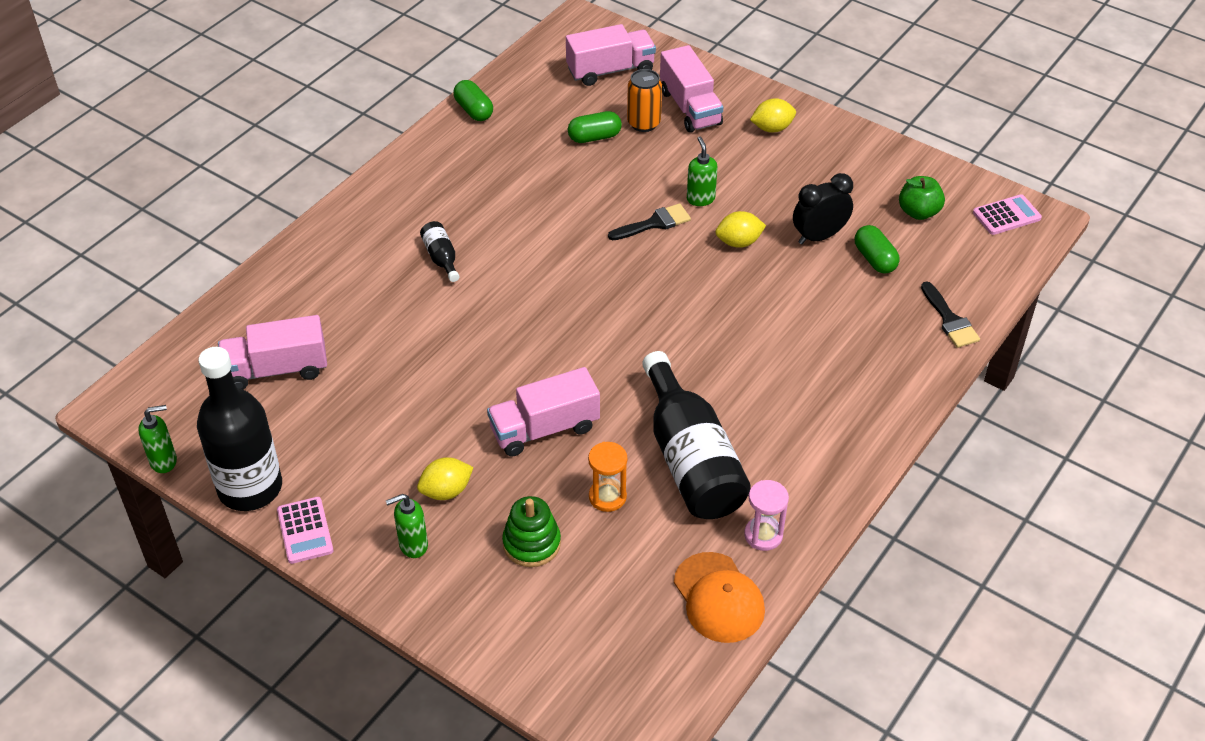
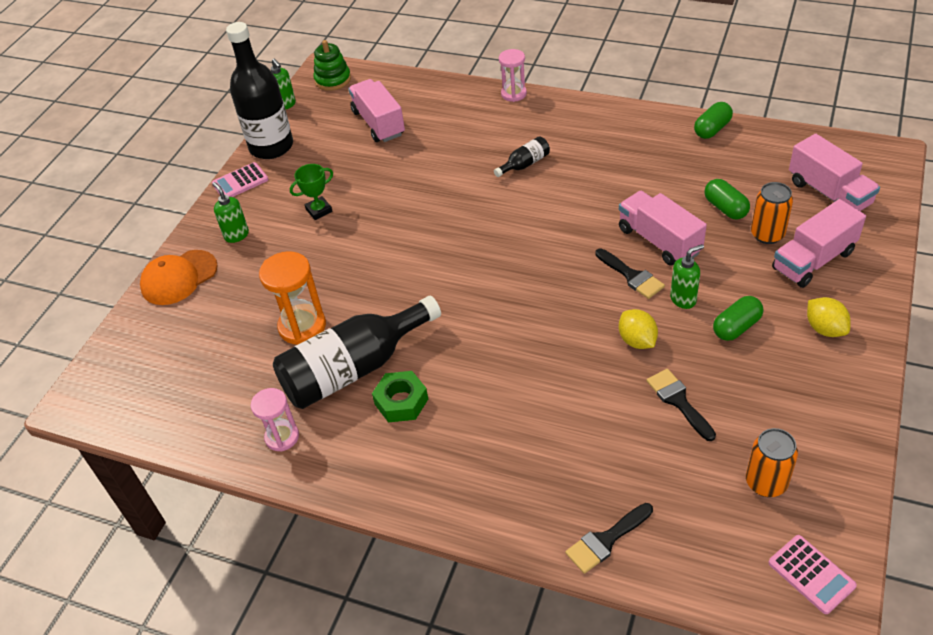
camera: 80 degrees right, 0 degrees up
(306, 238) = (513, 94): none -> pink hourglass
(413, 454) = (319, 210): none -> green trophy
(446, 491) = (288, 237): yellow lemon -> none
(531, 543) = (248, 295): green stacking toy -> green stacking toy (333, 80)
(544, 429) = (362, 272): pink truck -> pink truck (659, 241)
(607, 497) = (302, 326): orange hourglass -> orange hourglass, size x1.53
(718, 598) = (212, 421): orange cap -> orange cap (179, 278)
(750, 428) = (401, 401): none -> green nut
(819, 236) = (678, 401): black clock -> black brush
(874, 259) = (668, 455): green capsule -> green capsule (736, 327)
(918, 212) = (766, 482): green apple -> orange can

